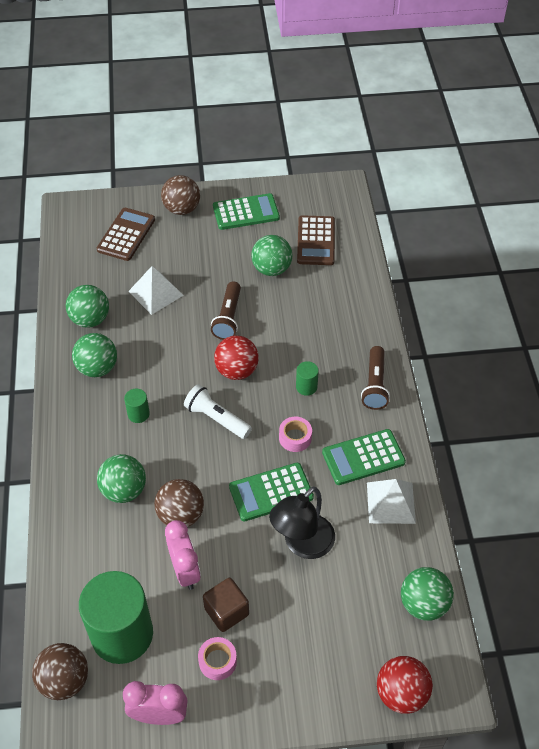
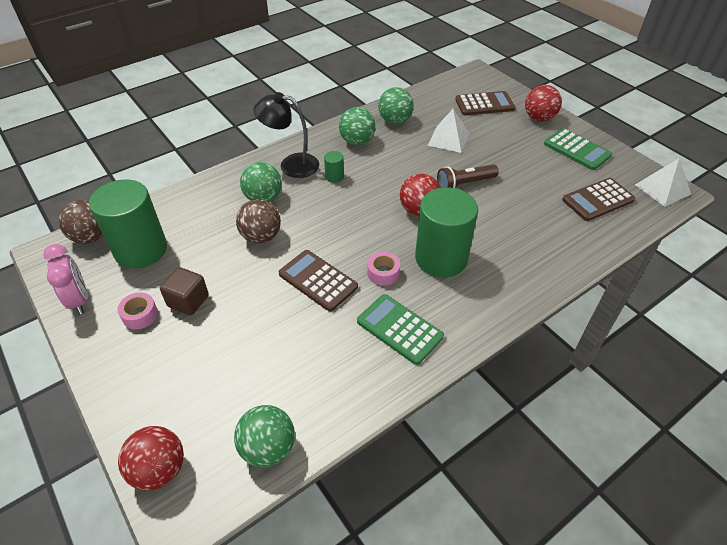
camera: 60 degrees right, 5 degrees down
(182, 209) = (539, 118): brown ball -> red ball
(185, 570) = (213, 260): pink clock -> none
(216, 418) = (364, 218): white flashlight -> none
(271, 269) = (538, 187): green ball -> none
(271, 492) = (318, 280): green calculator -> brown calculator
(302, 544) = (279, 323): black lamp -> black lamp (291, 164)
(306, 387) = (441, 258): green cylinder -> green cylinder, size x2.44
(375, 385) = (486, 304): brown flashlight -> none
(390, 502) = (365, 371): white pyramid -> white pyramid (662, 189)

